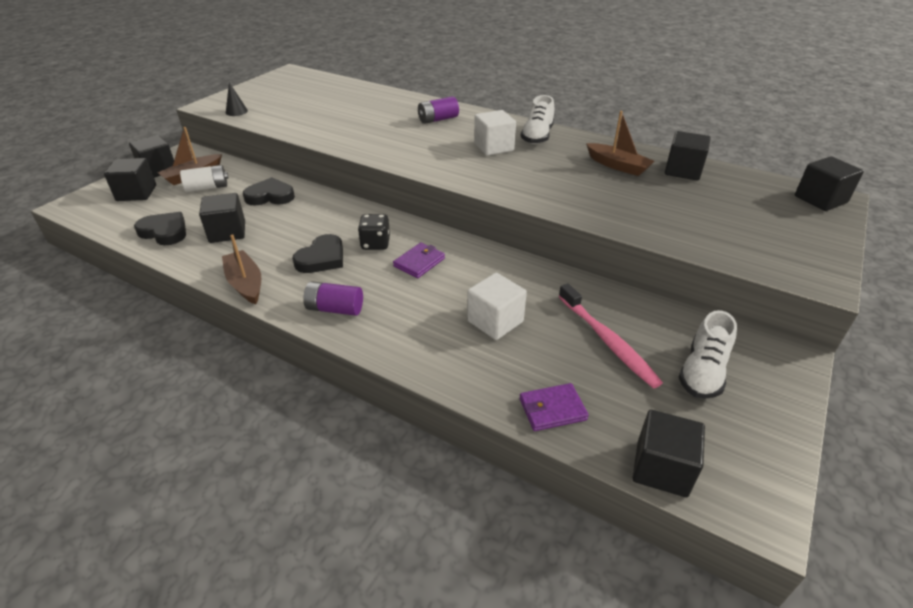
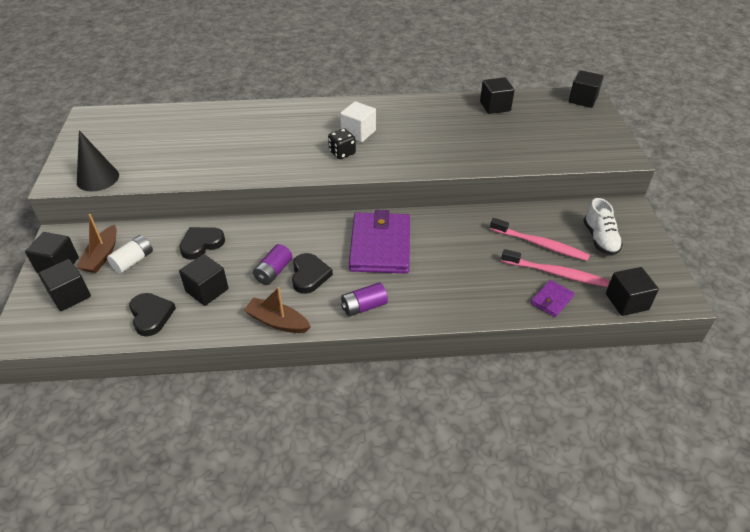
camera: 35 degrees left, 5 degrees up
(164, 232) = (151, 315): black heart -> black heart turned 75 degrees clockwise
(236, 111) = (98, 178): black cone -> black cone, size x1.87
(375, 243) = (334, 246): black dice -> black dice (342, 153)
(419, 262) = (380, 246): purple wallet -> purple wallet, size x2.20
(438, 119) = (288, 122): purple battery -> purple battery (273, 272)
(495, 321) = (470, 263): white cube -> none
(537, 136) = (378, 111): white shoe -> none
(592, 381) = (555, 273): none -> pink toothbrush
(617, 166) = (454, 117): brown boat -> none

